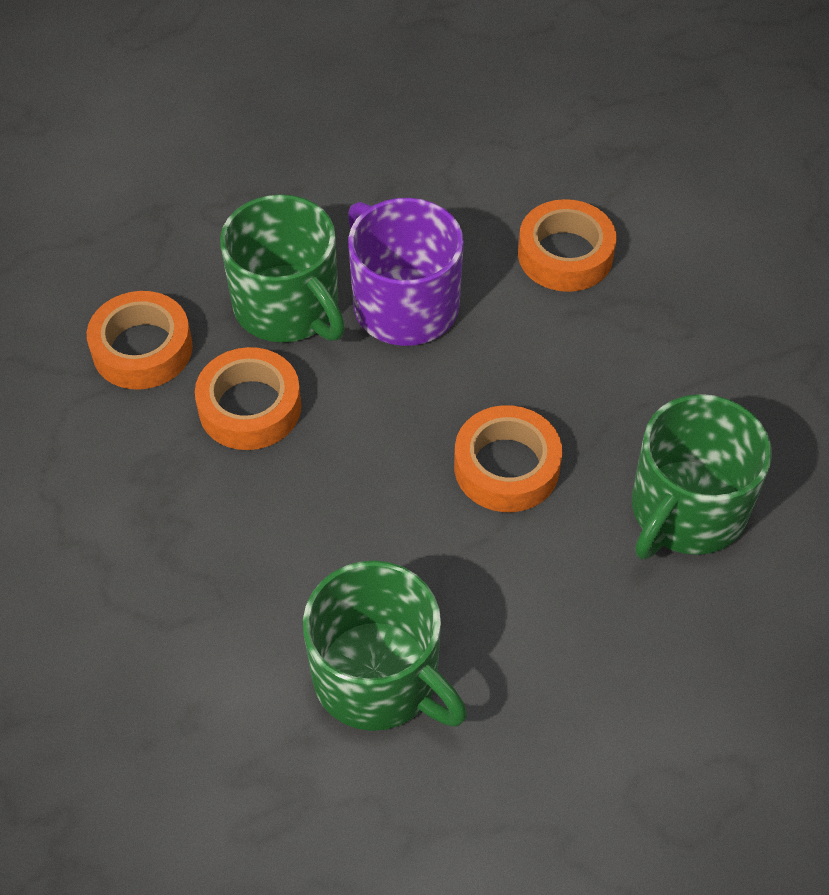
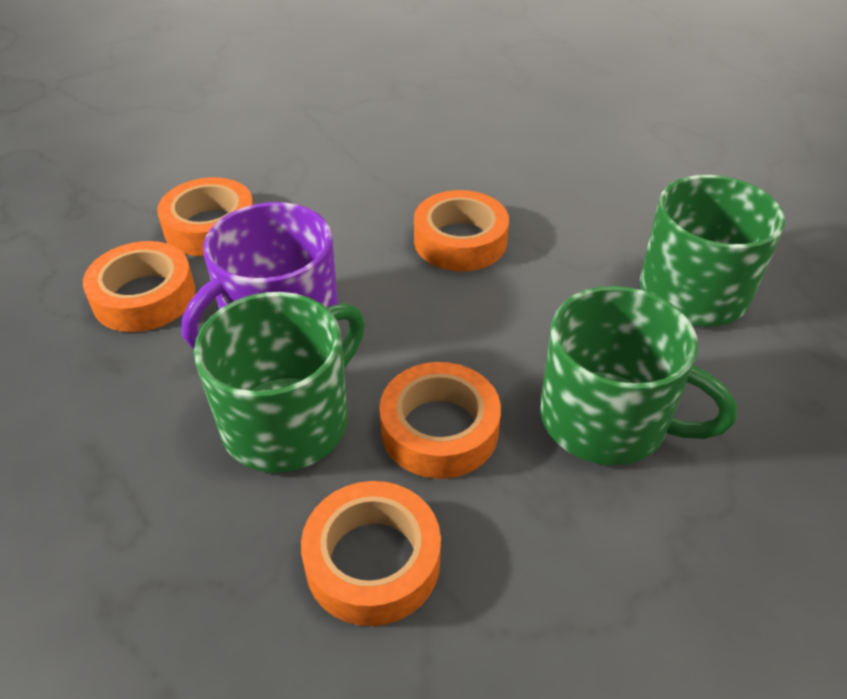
camera: 100 degrees left, 10 degrees down
(465, 210) = (144, 296): none -> orange tape
(686, 510) = (471, 153): green mug -> green mug (606, 419)

